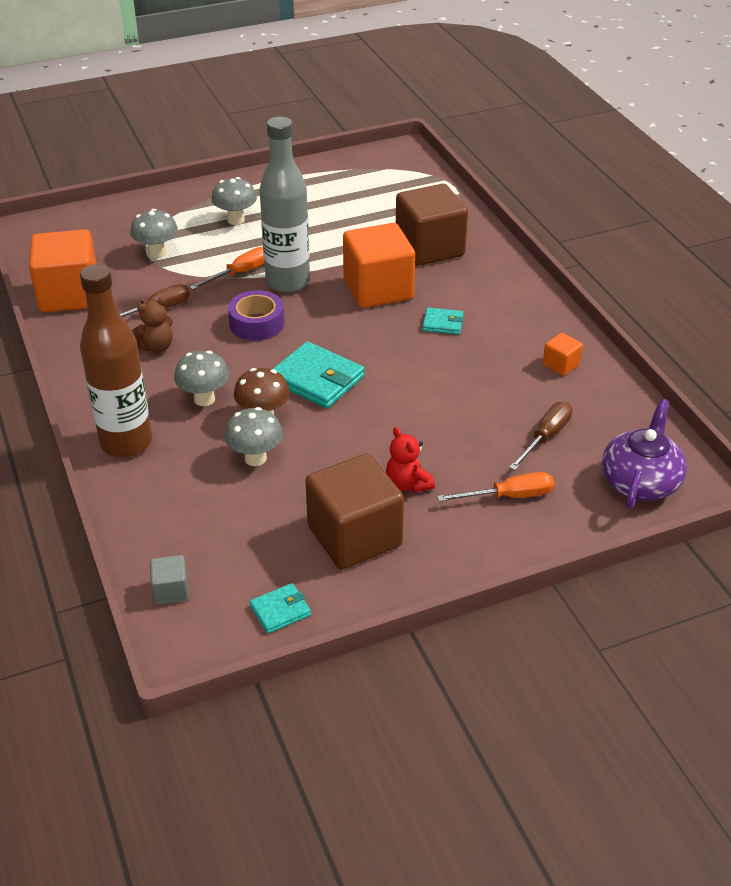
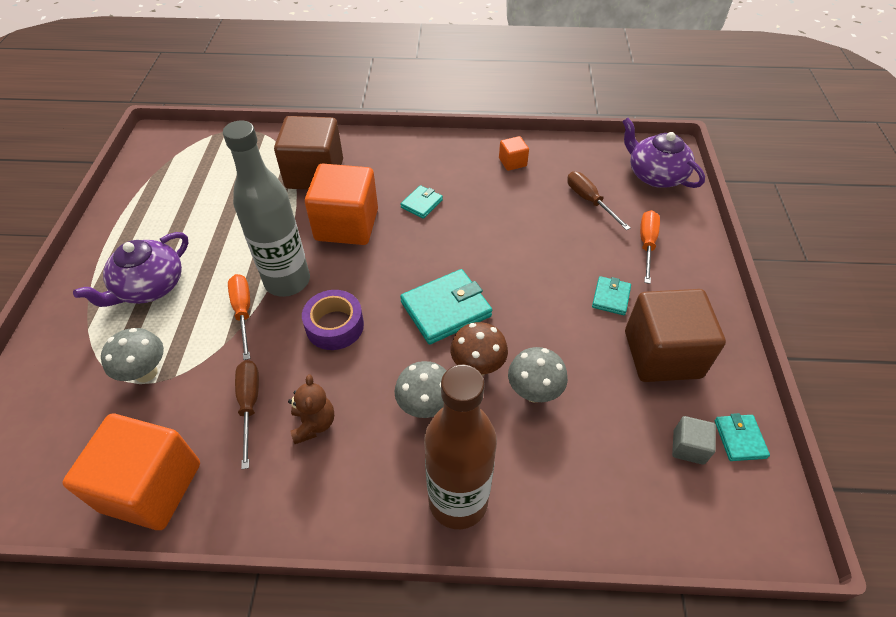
camera: 65 degrees left, 10 degrees up
(171, 591) = (695, 524): grey cube -> grey cube (688, 447)
(236, 220) = (150, 286): grey mushroom -> purple teapot
(408, 484) = (611, 297): red teddy bear -> turquoise wallet

